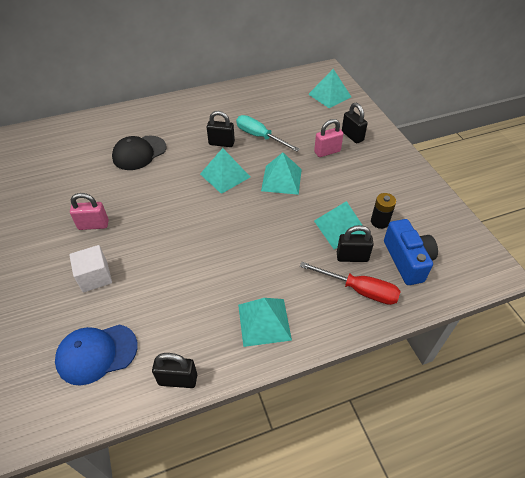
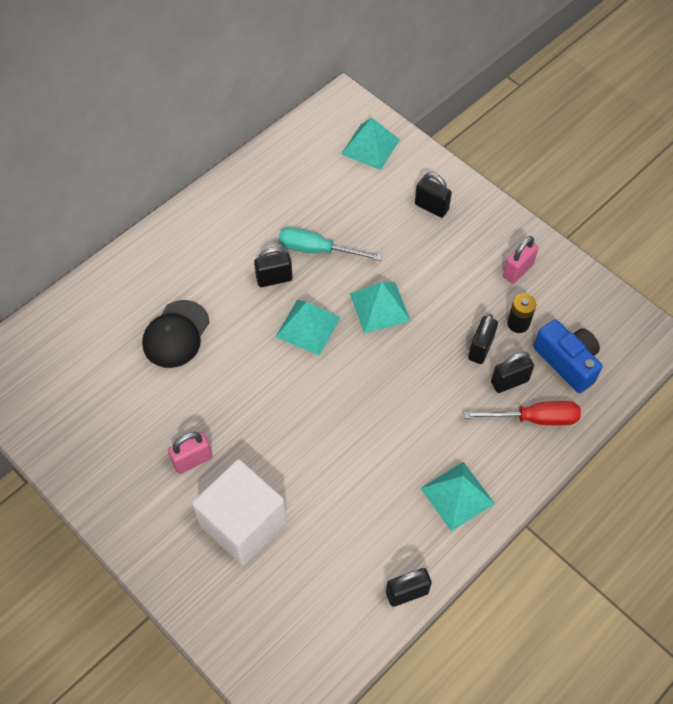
camera: 25 degrees left, 10 degrees up
(95, 277) = (243, 523): white cube -> white cube, size x1.76
(97, 353) = (307, 604): blue cap -> none
(327, 152) = (412, 243): pink padlock -> pink padlock (517, 270)
(341, 228) = (480, 348): turquoise pyramid -> black padlock

